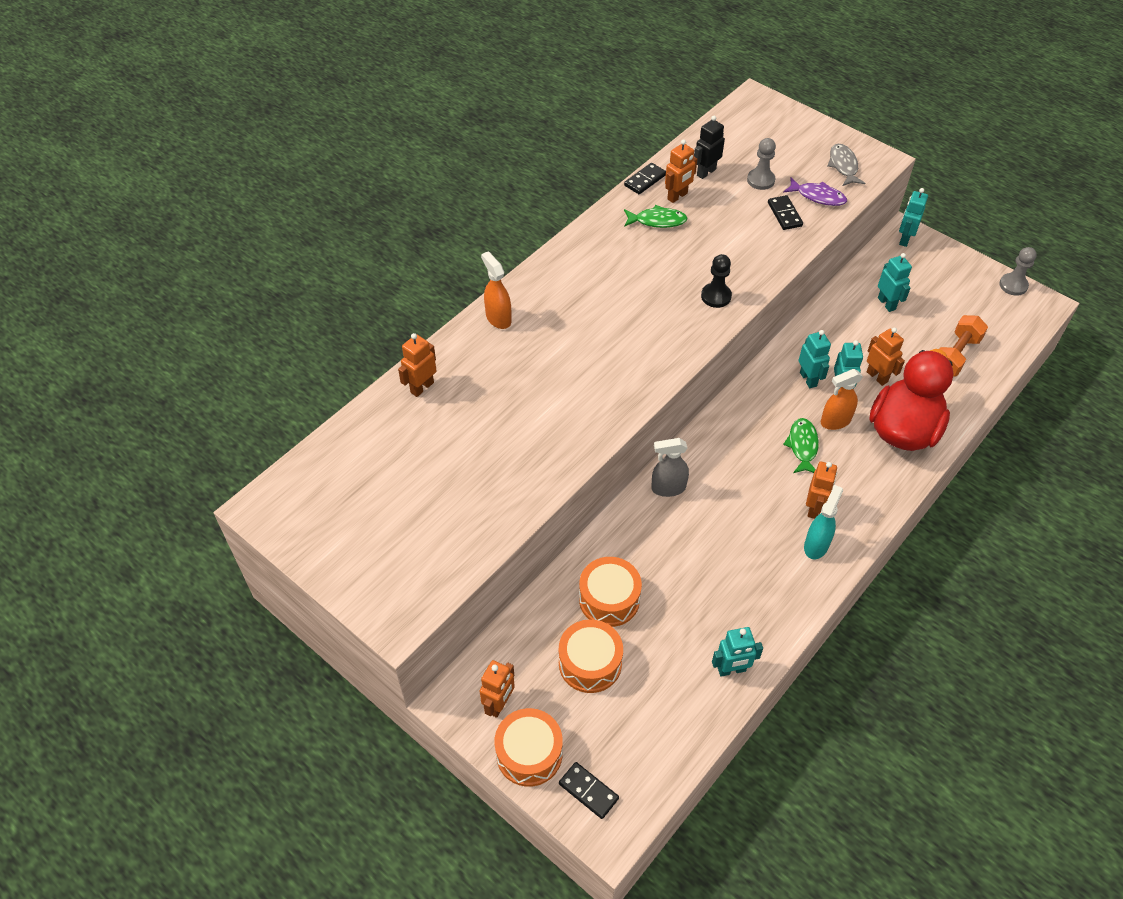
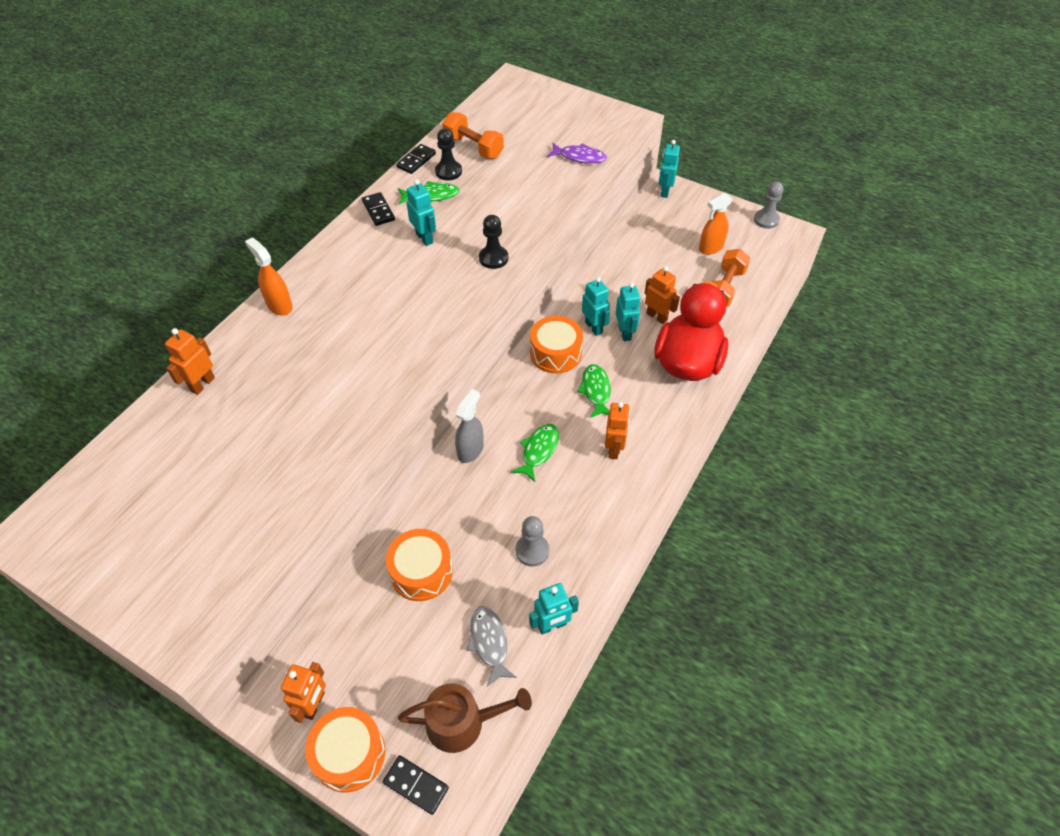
camera: 10 degrees left, 0 degrees up
(590, 663) = (407, 643): orange drum -> orange drum (555, 353)
(636, 743) = (462, 722): none -> brown watering can
(668, 488) = (470, 450): grey spray bottle -> grey spray bottle turned 135 degrees clockwise
(677, 196) = (448, 171): orange robot -> black pawn
(706, 172) = (473, 147): black robot -> orange dumbbell
(737, 499) = (539, 450): none -> green fish
(760, 180) = (525, 149): grey pawn -> grey pawn (532, 551)
(784, 214) = (551, 176): black domino -> black domino (378, 210)
(816, 545) = (620, 485): turquoise spray bottle -> none
(835, 421) = (623, 363): orange spray bottle -> orange spray bottle (710, 248)
(843, 166) = (600, 128): grey fish -> grey fish (489, 642)
(886, 303) = (656, 250): turquoise robot -> turquoise robot (424, 238)

